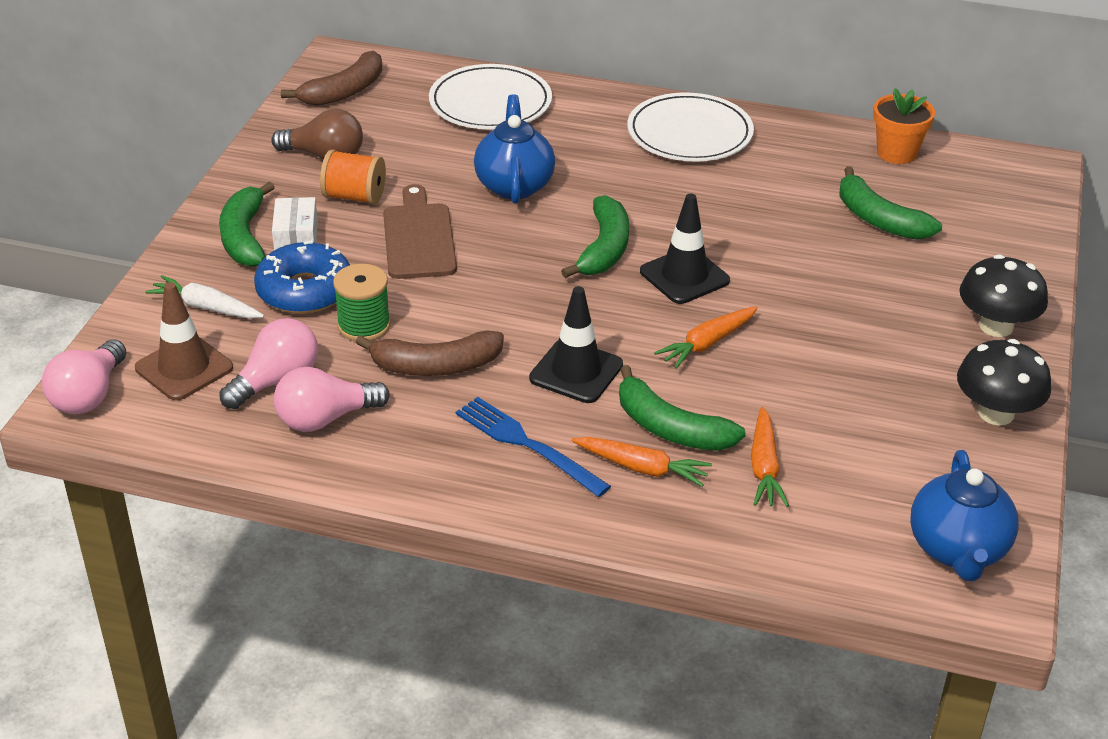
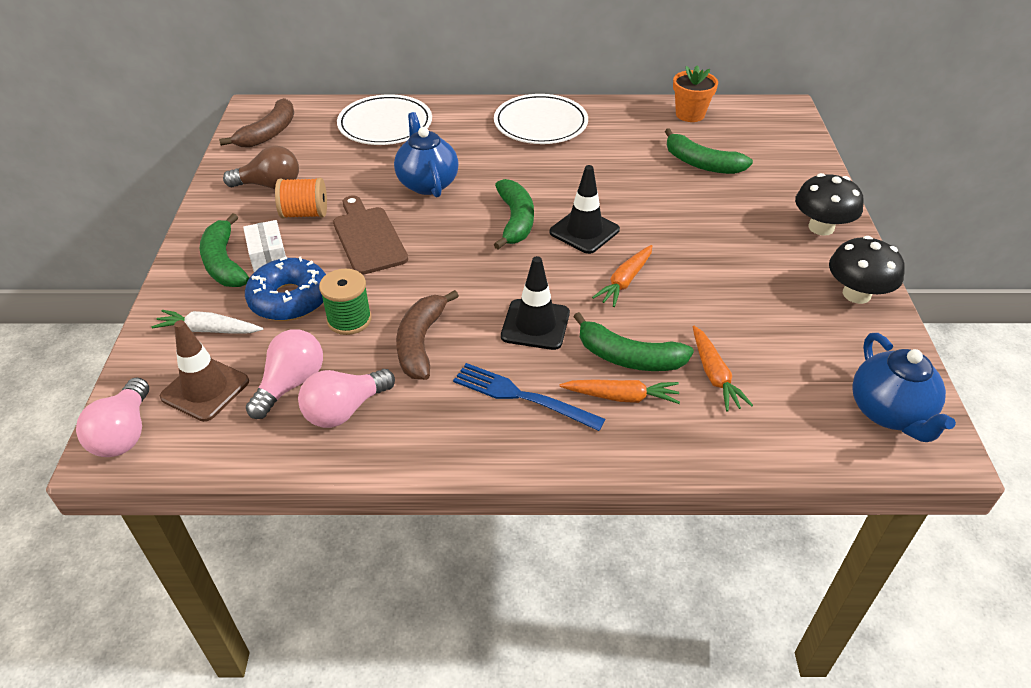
camera: 15 degrees left, 5 degrees up
(435, 366) = (421, 343): brown banana -> brown banana turned 120 degrees clockwise

